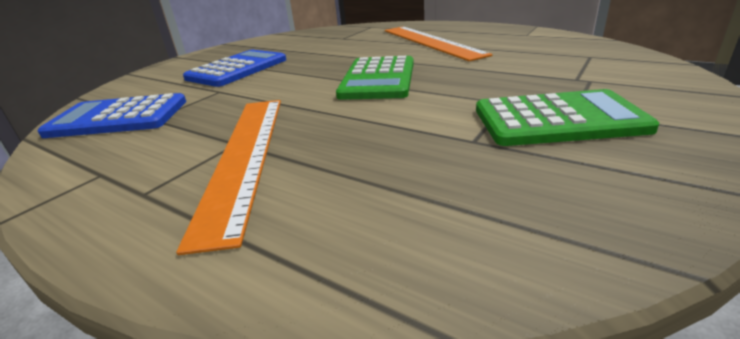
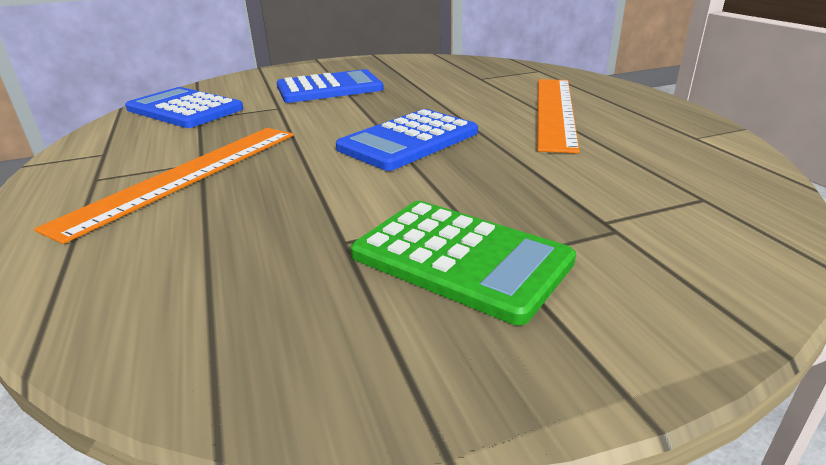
camera: 35 degrees right, 0 degrees up
(378, 79) = (408, 141): green calculator -> blue calculator

